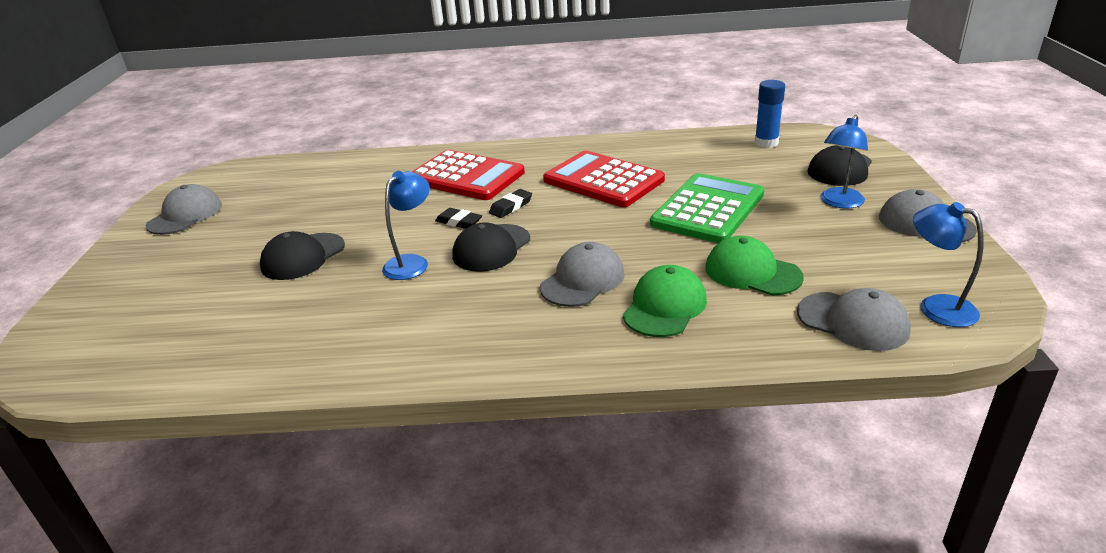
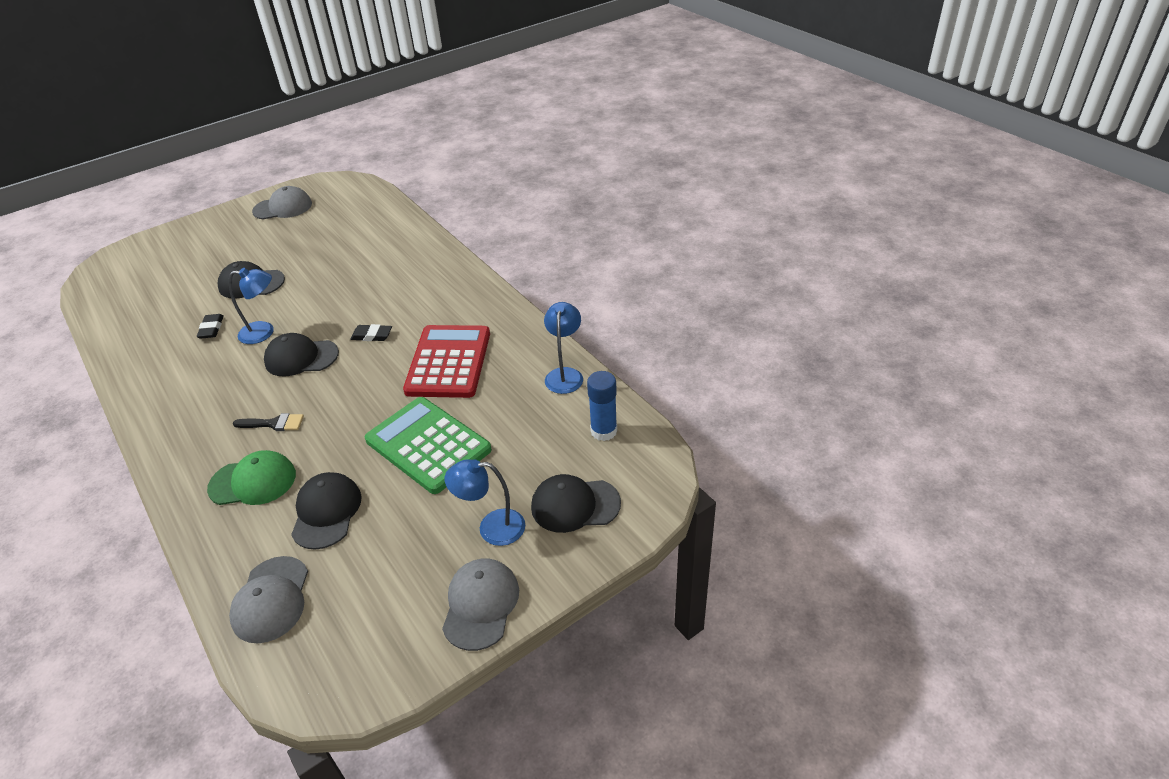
camera: 55 degrees right, 10 degrees up
(459, 222) = (333, 323): black eraser -> black eraser (211, 328)
(466, 177) = (410, 289): red calculator -> none
(582, 280) = (274, 423): grey cap -> black brush
(708, 209) = (428, 445): green calculator -> green calculator turned 135 degrees counterclockwise
(752, 272) = (326, 512): green cap -> black cap
(936, 307) = (316, 650): blue lamp -> blue lamp (565, 374)

